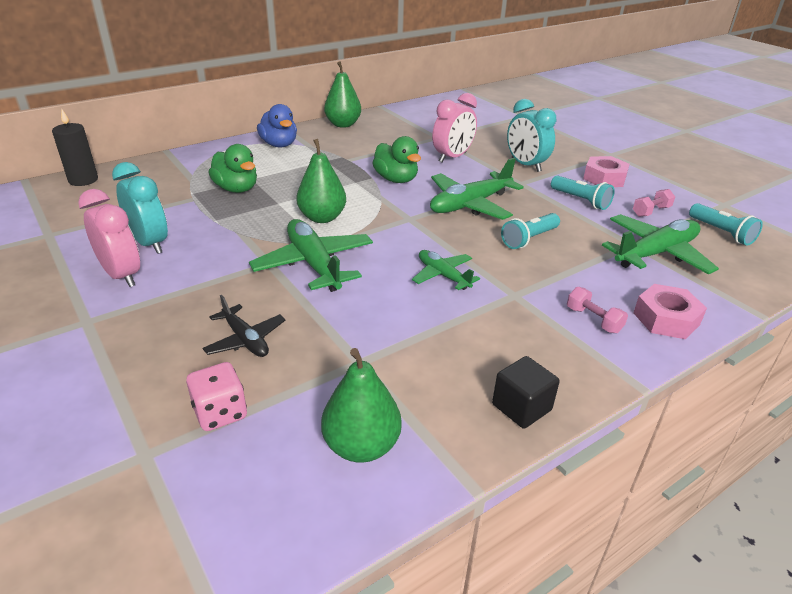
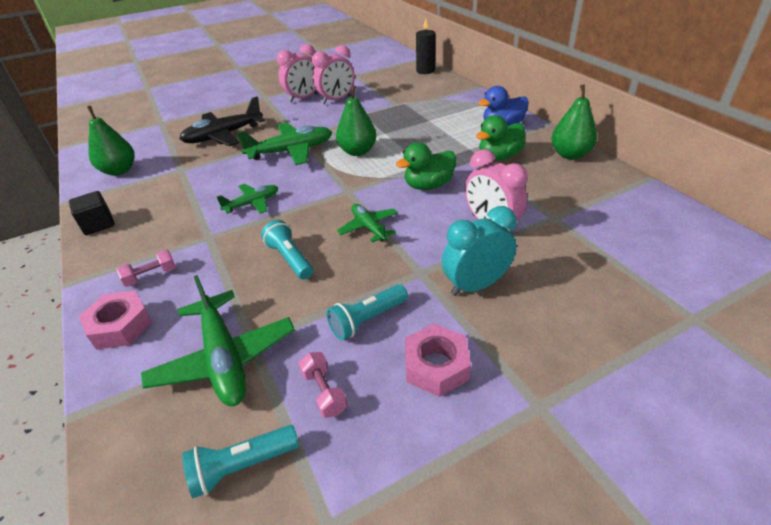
camera: 100 degrees right, 5 degrees up
(150, 243) = (336, 100): turquoise clock -> pink clock
(220, 413) = (172, 135): pink dice -> none
(236, 189) = (410, 116): green duck -> green duck (499, 157)
(245, 340) = (223, 136): black plane -> black plane, size x1.72
(470, 205) = (369, 227): green plane -> green plane, size x0.58

